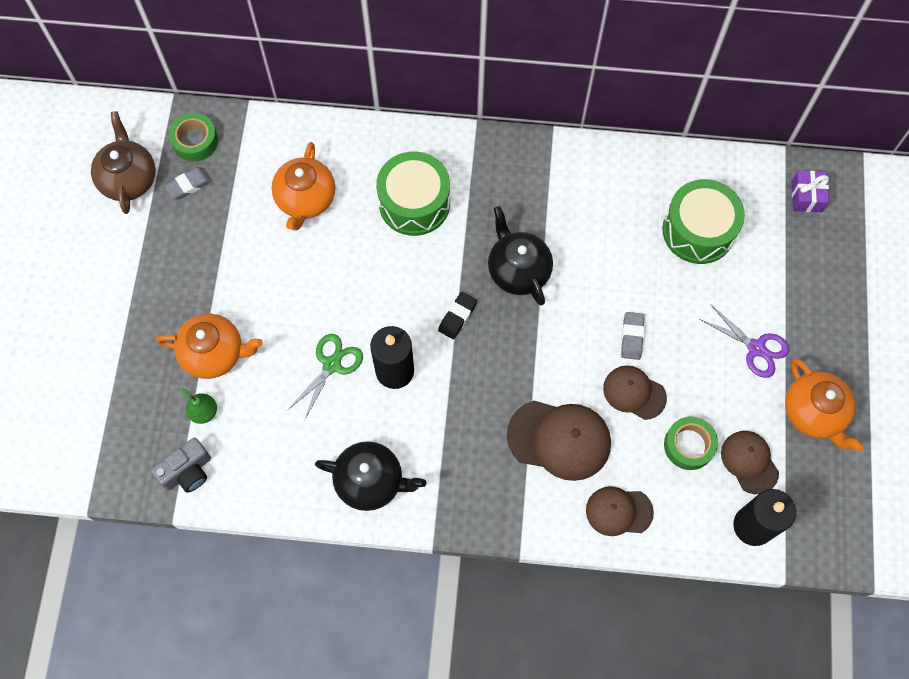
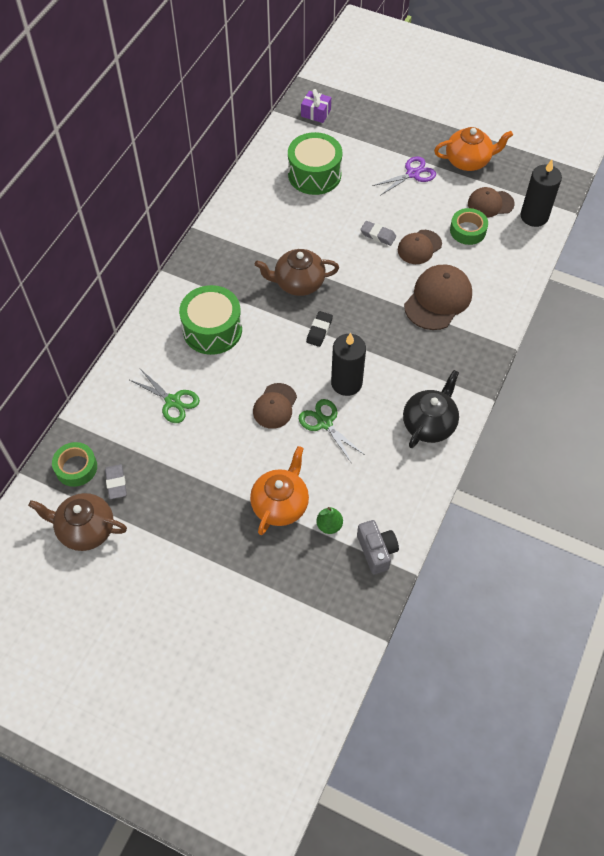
camera: 70 degrees left, 10 degrees down
(305, 199) = (173, 401): orange teapot -> green scissors
(457, 317) = (319, 331): black eraser -> black eraser turned 60 degrees clockwise
(518, 270) = (298, 283): black teapot -> brown teapot
(619, 511) = (501, 283): brown cap -> brown cap (275, 406)

